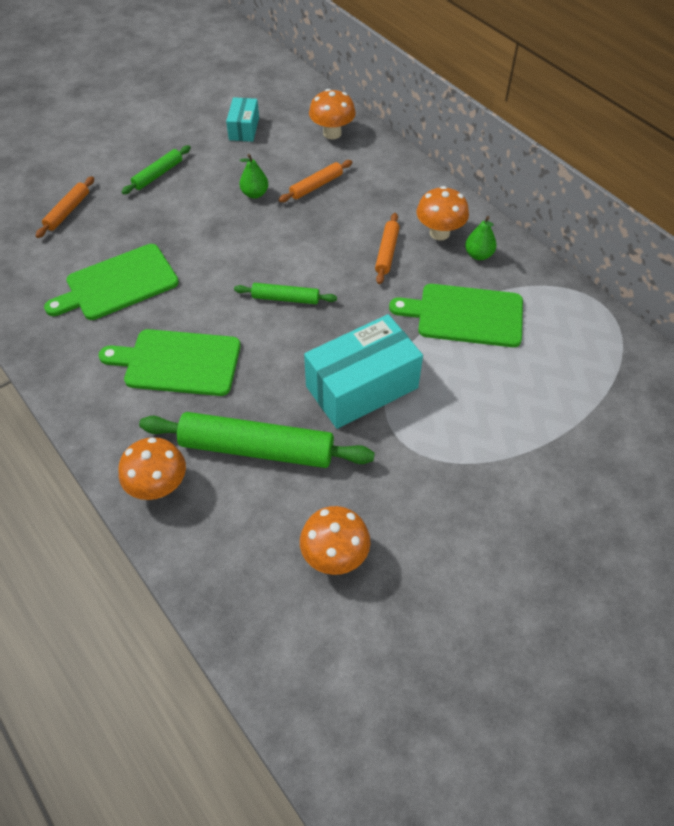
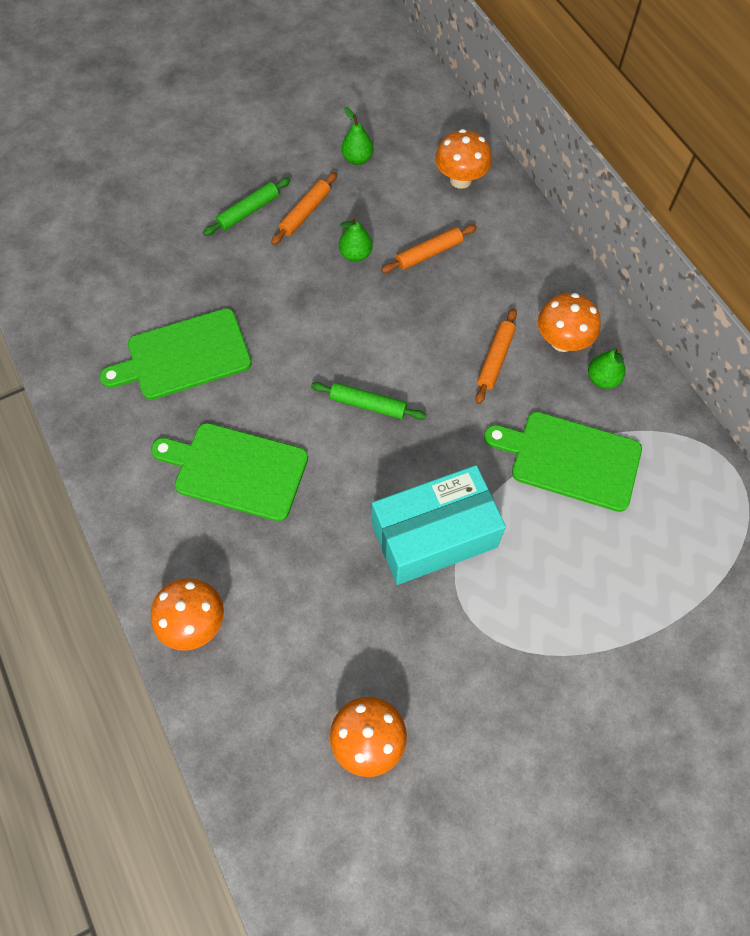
camera: 10 degrees right, 10 degrees up
(67, 211) = (140, 248): orange rolling pin -> orange rolling pin (305, 213)
(244, 129) = (357, 159): turquoise box -> green pear
(256, 449) = (305, 595): green rolling pin -> none

